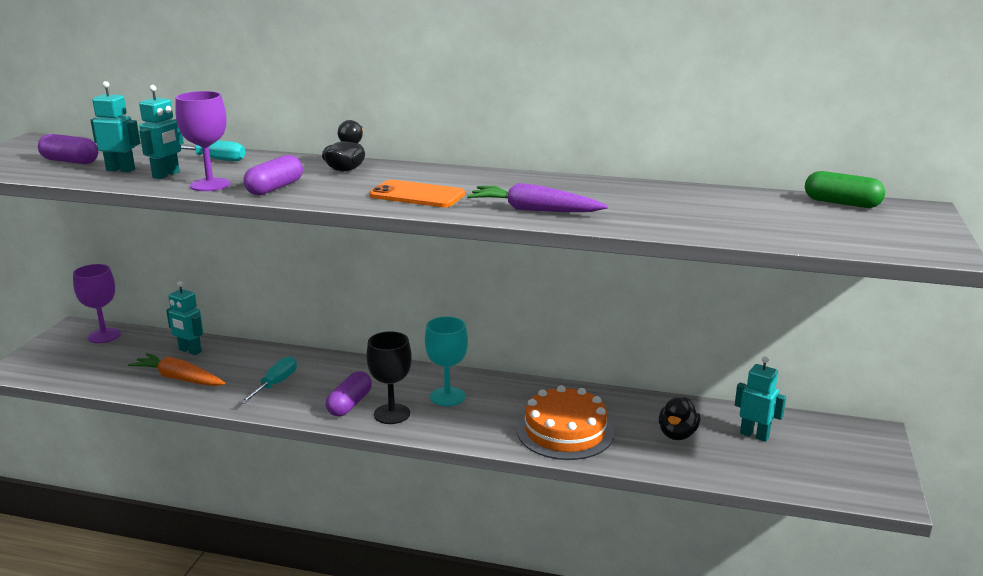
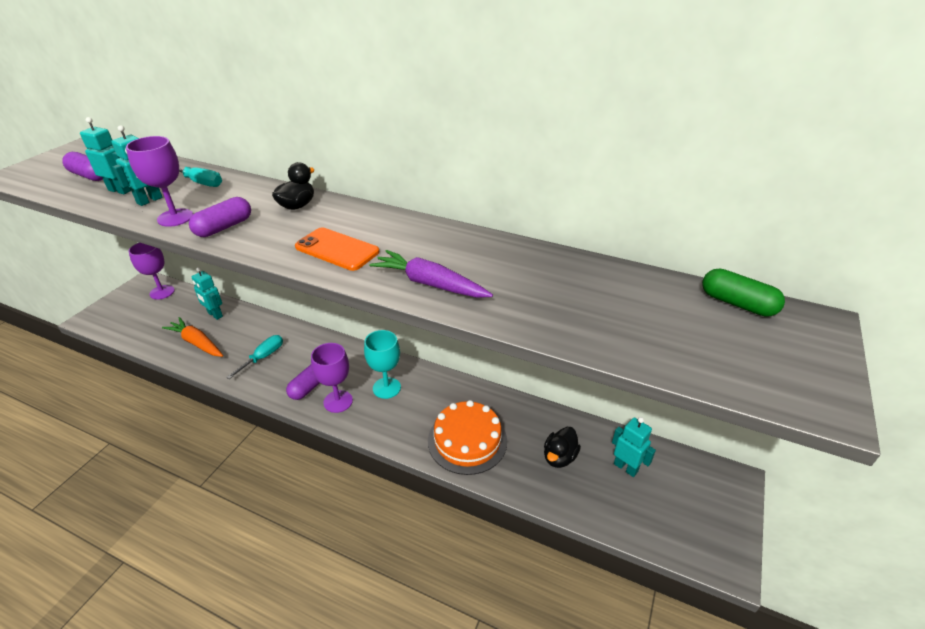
camera: 10 degrees right, 15 degrees up
(392, 414) = (338, 401): black goblet -> purple goblet

